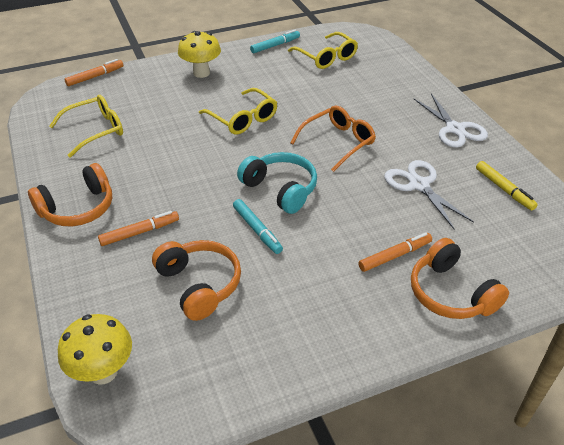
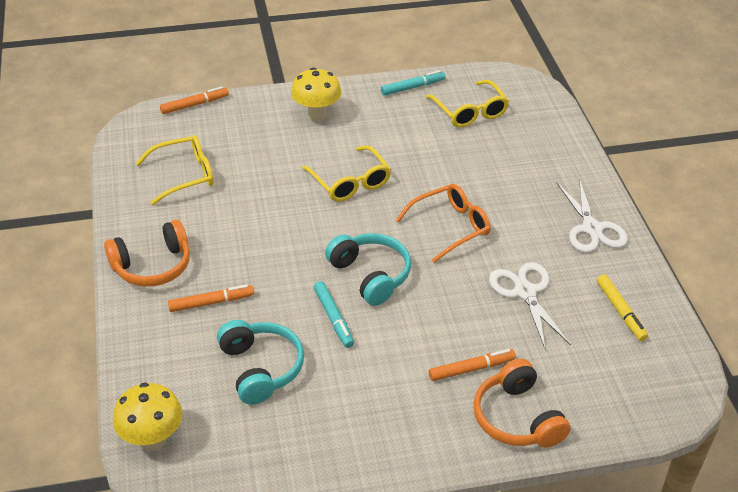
camera: 10 degrees right, 0 degrees up
(199, 285) = (261, 368): orange headphones -> turquoise headphones

